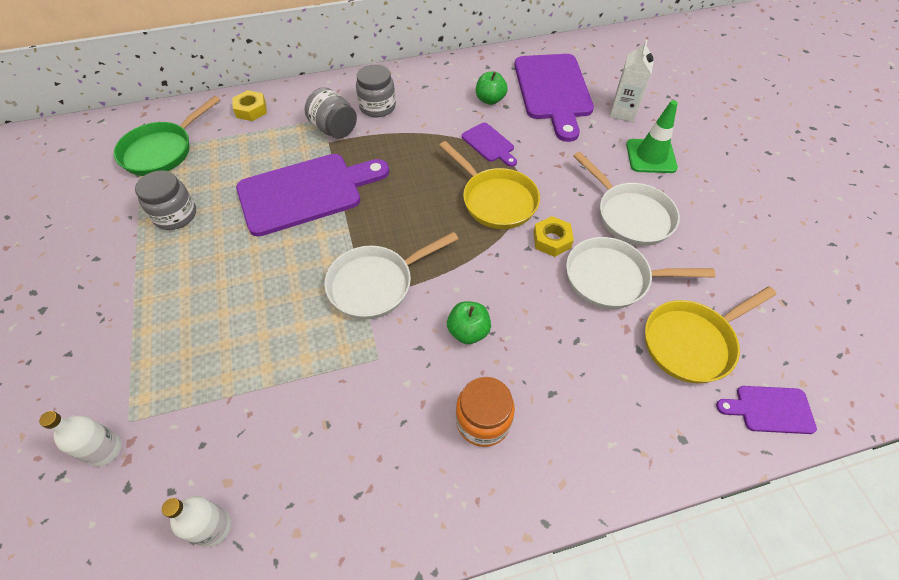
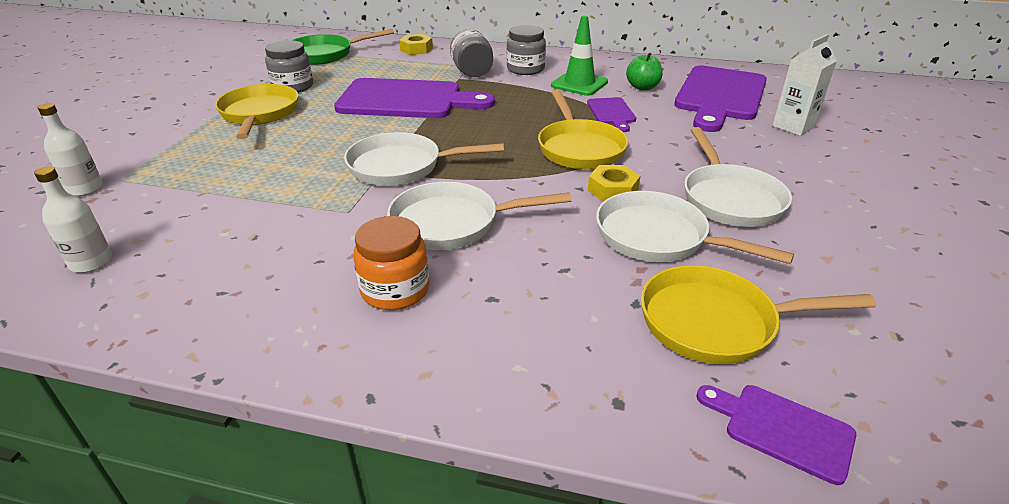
camera: 30 degrees right, 20 degrees down
(180, 270) = (259, 114): none -> yellow pan
(468, 331) = (452, 223): green apple -> white pan
(651, 156) = (800, 164): green traffic cone -> green traffic cone (579, 84)

